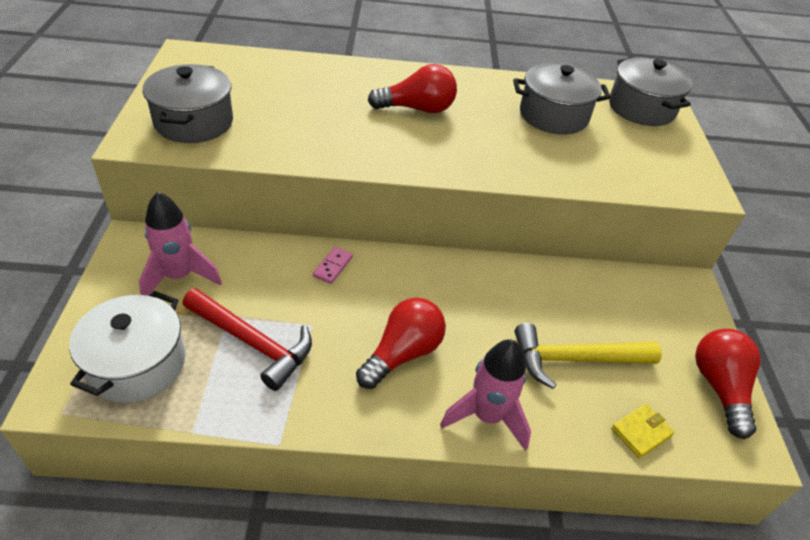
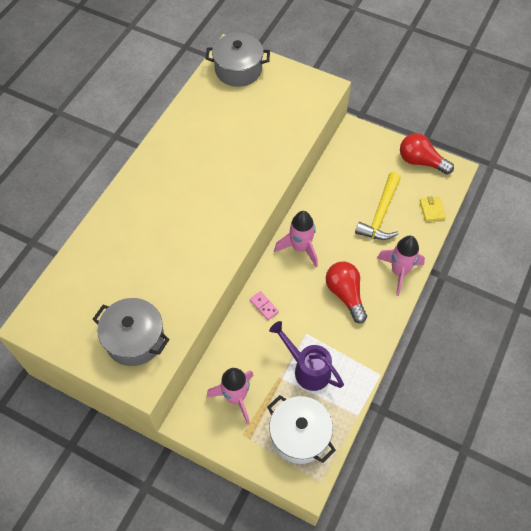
camera: 60 degrees left, 15 degrees up
(252, 342) = (307, 369): red hammer -> purple watering can
(417, 109) = (181, 195): red light bulb -> none
(447, 279) = (300, 248): none -> pink rocket
(553, 116) = (224, 122): grey pot -> none

